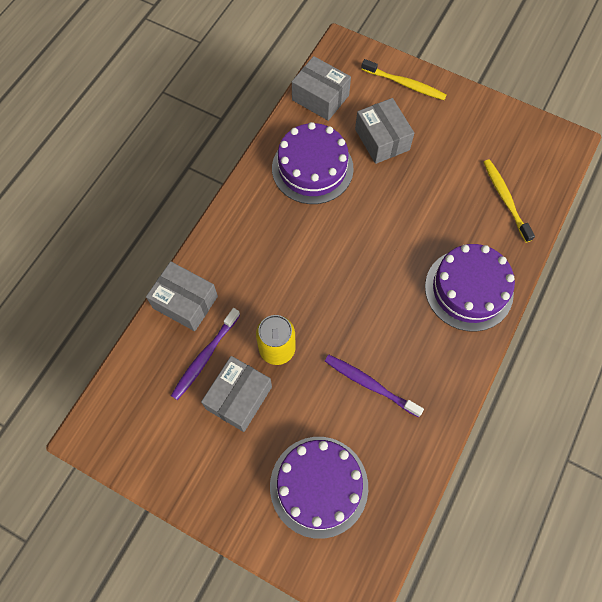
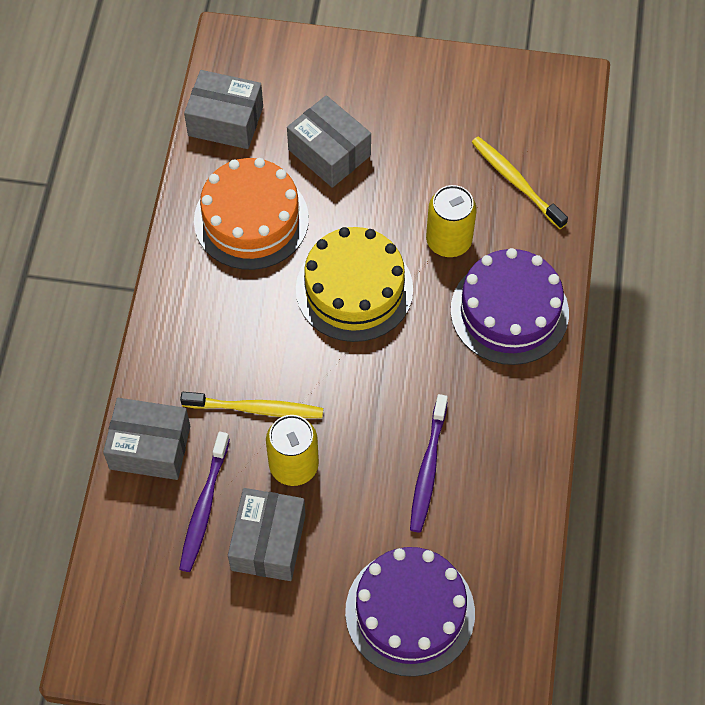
camera: 20 degrees left, 5 degrees down
(312, 168) = (251, 219): purple cake -> orange cake
(364, 238) = (354, 289): none -> yellow cake
(370, 384) = (428, 469): purple toothbrush -> purple toothbrush turned 90 degrees counterclockwise
(405, 84) = (333, 68): yellow toothbrush -> yellow toothbrush (256, 409)
(443, 225) = (448, 241): none -> yellow can

